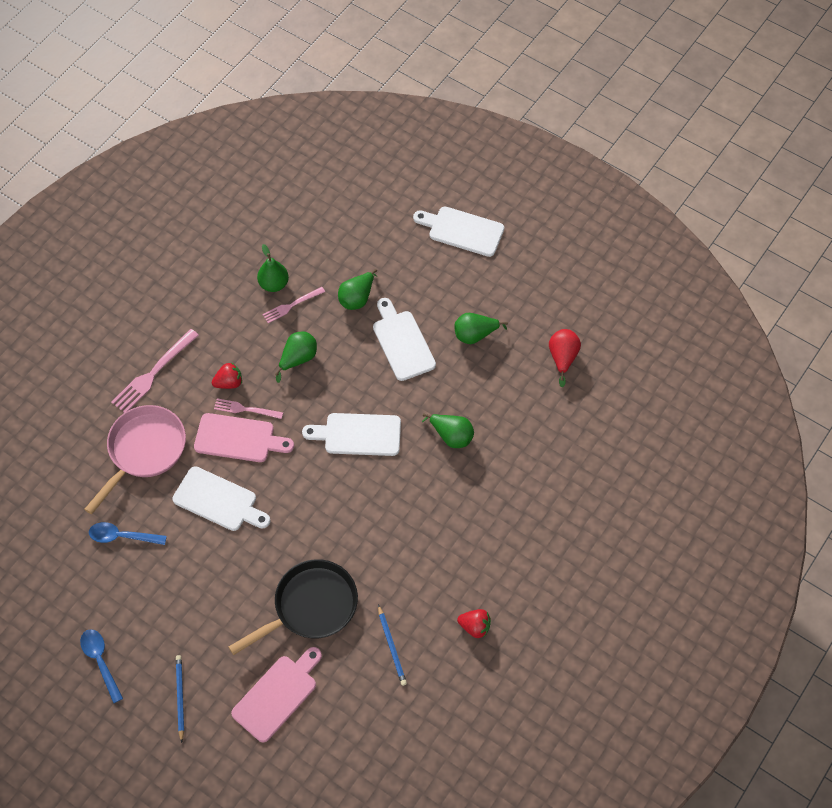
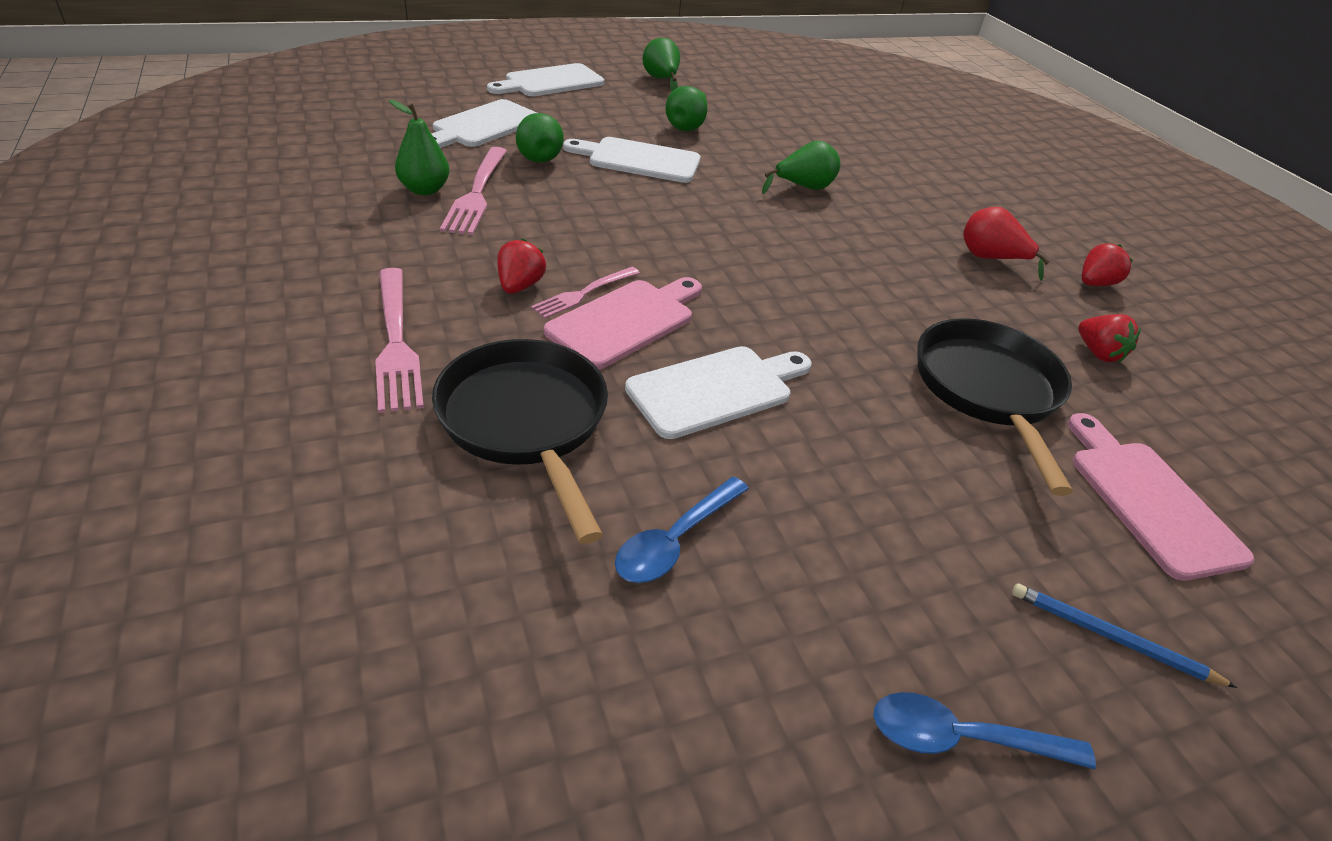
camera: 60 degrees left, 20 degrees down
(144, 451) = (526, 422): pink pan -> black pan
(291, 306) = (477, 193): pink fork -> pink fork, size x1.62
(298, 359) = (563, 223): green pear -> green pear (661, 80)
(358, 434) = (733, 236): white cutting board -> white cutting board (483, 126)
(392, 646) = (1098, 353): blue pencil -> red strawberry
(562, 358) = (772, 106): red pear -> red pear (990, 259)

